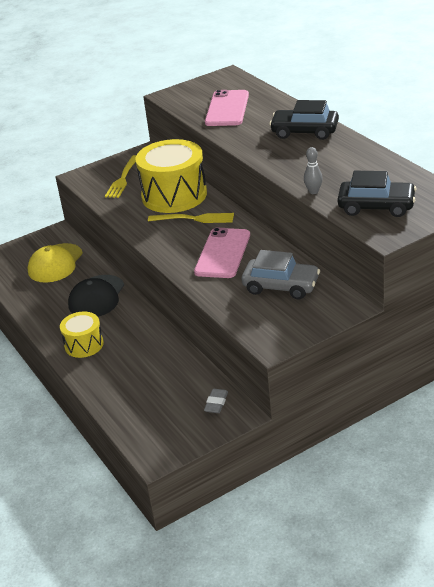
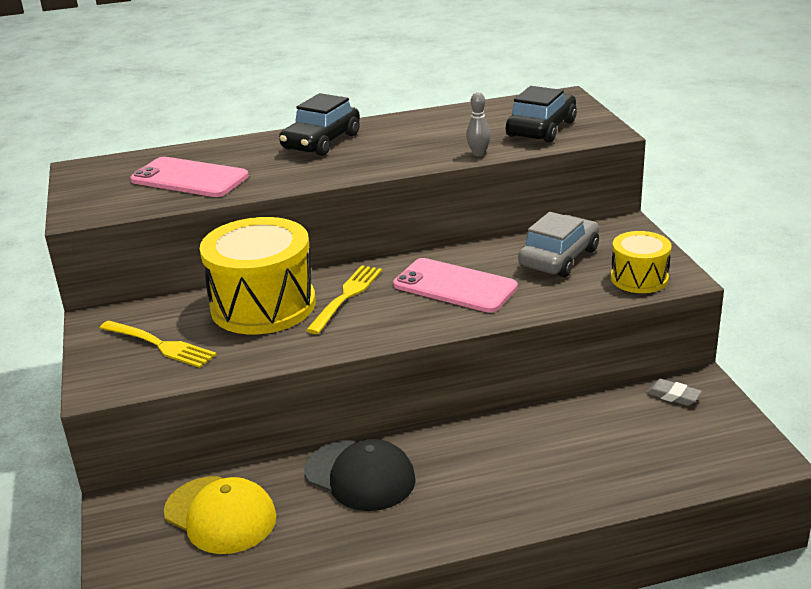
camera: 75 degrees left, 5 degrees down
(84, 345) = (483, 502): yellow drum -> yellow drum (639, 278)

